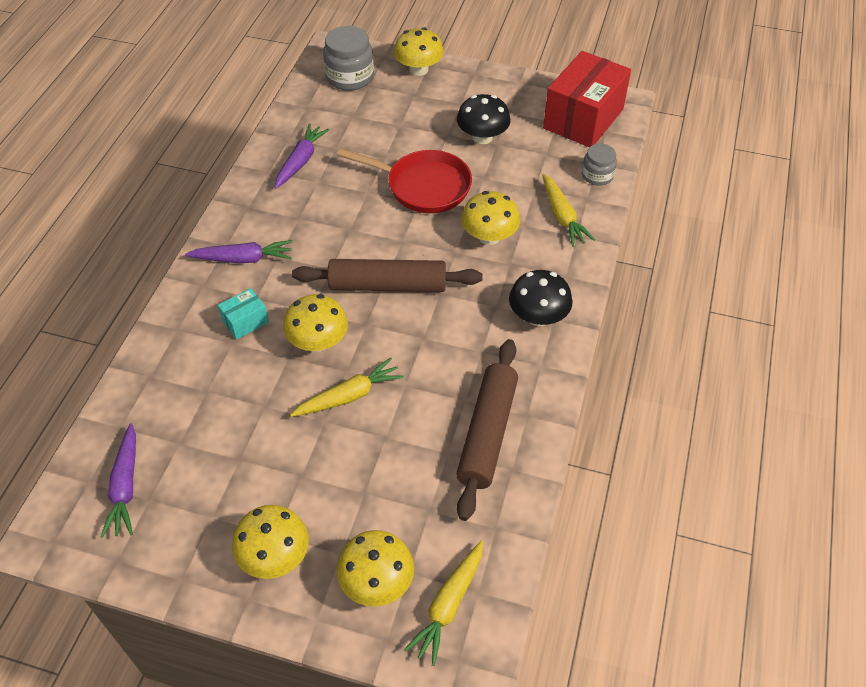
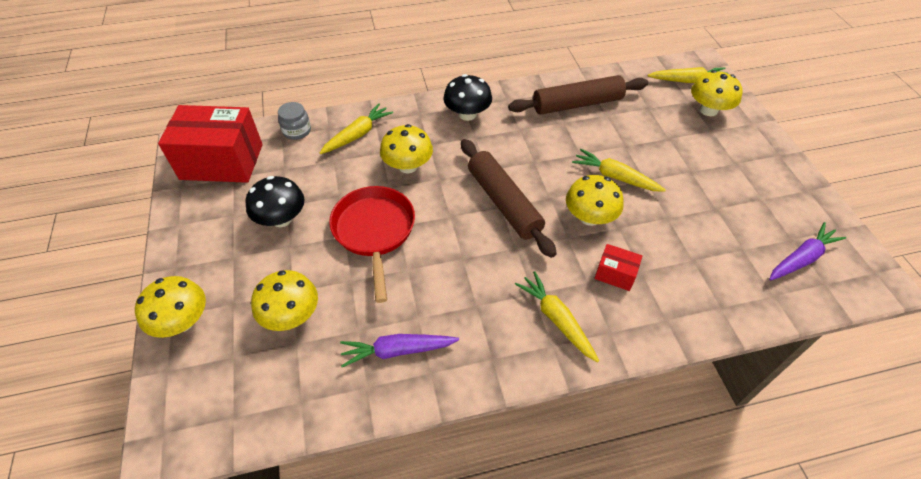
camera: 120 degrees left, 0 degrees up
(243, 259) = (556, 319): purple carrot -> yellow carrot
(245, 322) = (615, 274): turquoise box -> red box
(275, 556) = (746, 156): yellow mushroom -> yellow mushroom (291, 315)
(350, 77) = (222, 386): grey jar -> none

